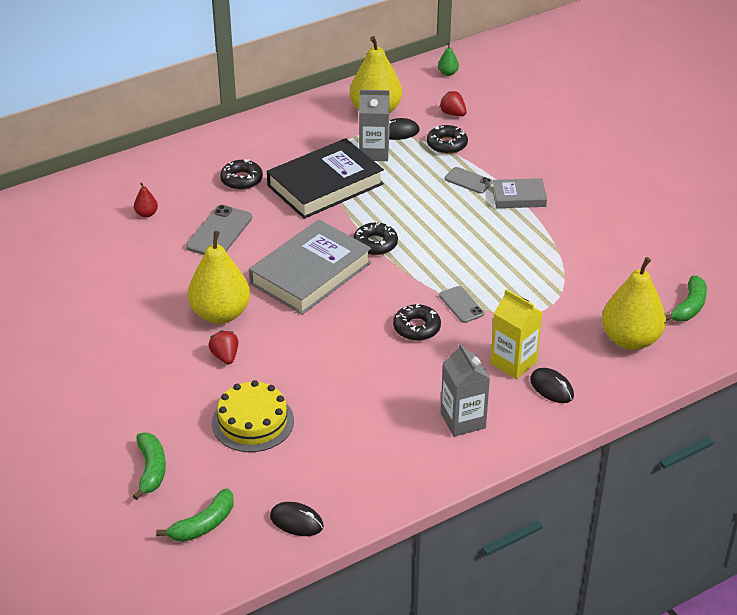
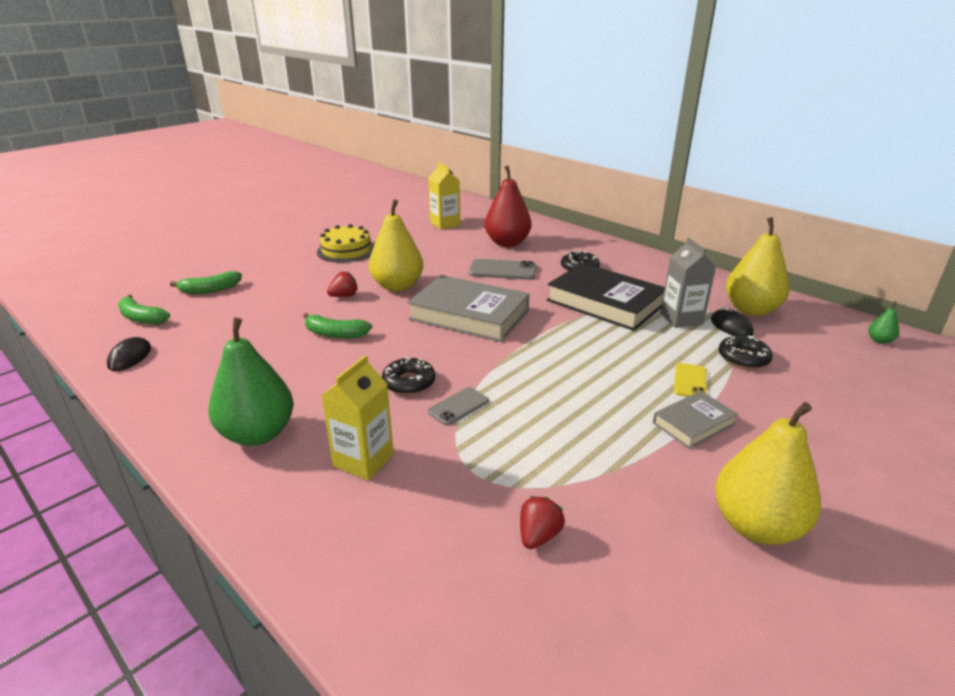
camera: 75 degrees right, 10 degrees down
(51, 252) = (445, 224): none -> yellow carton
(146, 214) = (507, 243): red pear -> red pear, size x2.40
(253, 422) = (262, 319): yellow cake -> yellow cake (346, 250)
(375, 244) = (533, 340): black donut -> none
(453, 114) = (806, 354): red strawberry -> red strawberry (538, 536)
(463, 420) = (258, 434): grey carton -> green pear
(468, 181) = (690, 381): grey phone -> yellow phone
(519, 197) = (693, 423): grey book -> grey book turned 75 degrees clockwise
(551, 388) = (319, 501): black mouse -> none
(630, 340) = (439, 578): yellow pear -> yellow pear (756, 526)
(689, 307) = (553, 658): green banana -> green banana (335, 334)

